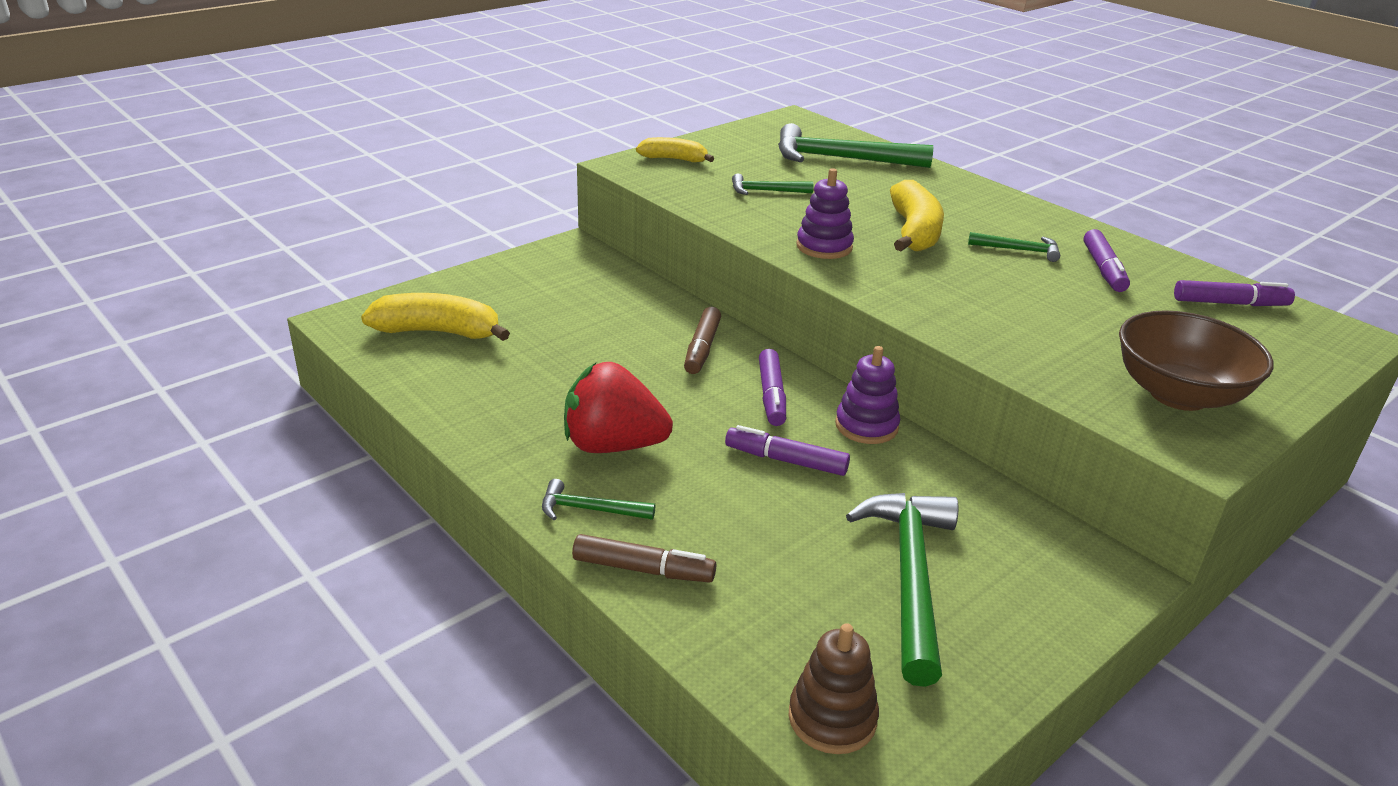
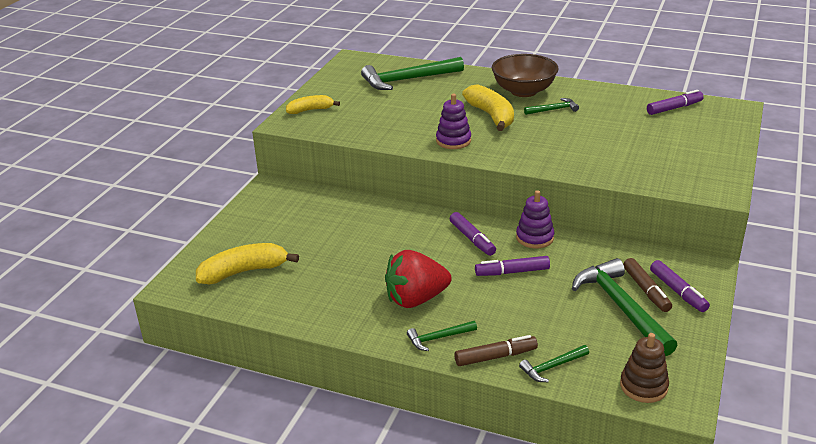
camera: 25 degrees left, 0 degrees up
(702, 348) = (409, 225): brown marker -> brown marker (646, 290)
(766, 191) = (386, 115): green hammer -> green hammer (552, 367)
(1103, 269) = (603, 108): purple marker -> purple marker (678, 292)
(1178, 394) = (690, 166): brown bowl -> brown bowl (523, 91)

